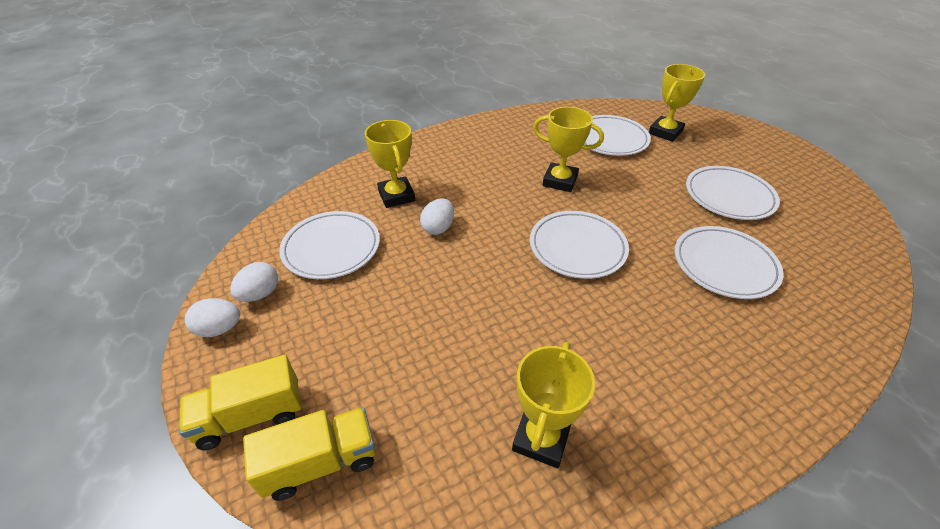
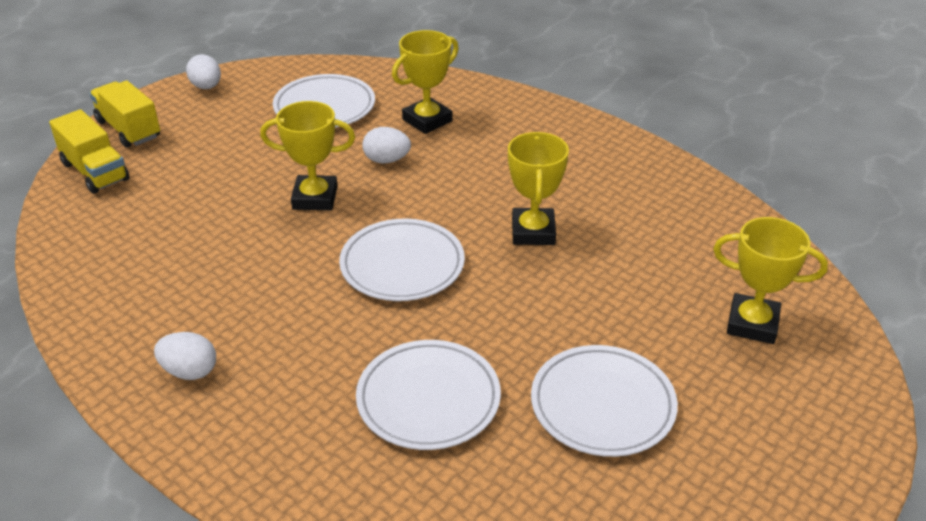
camera: 70 degrees right, 5 degrees down
(260, 294) = (251, 91): white egg -> white egg (189, 371)
(541, 438) = (134, 277): yellow trophy -> yellow trophy (315, 198)
(610, 139) = (680, 265): white plate -> none

